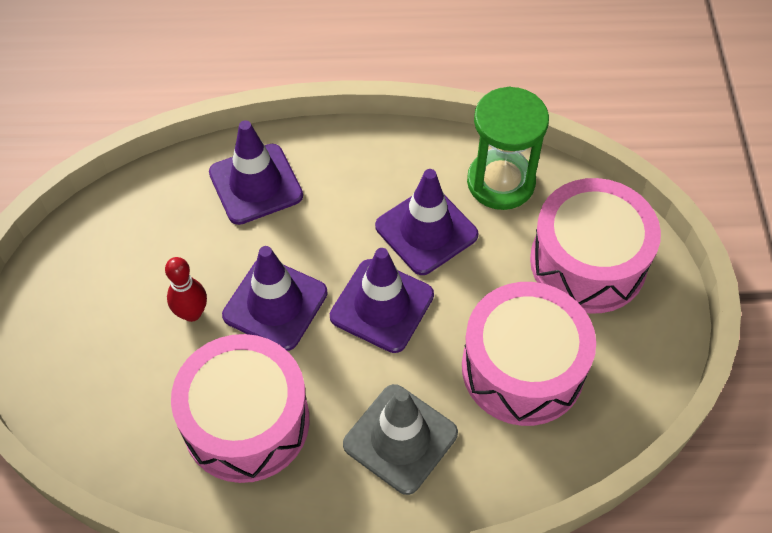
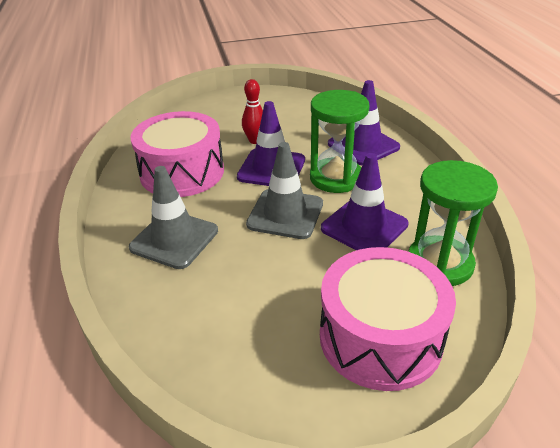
camera: 80 degrees right, 20 degrees down
(321, 234) = (336, 178): none -> green hourglass
(382, 306) = (285, 214): purple traffic cone -> grey traffic cone
(523, 368) = (248, 301): pink drum -> none

